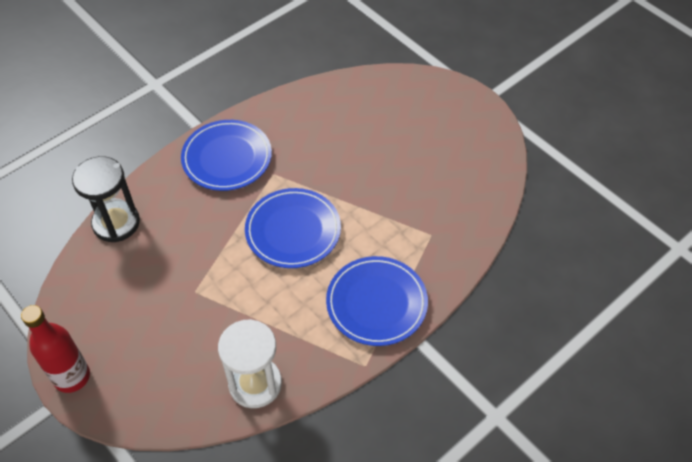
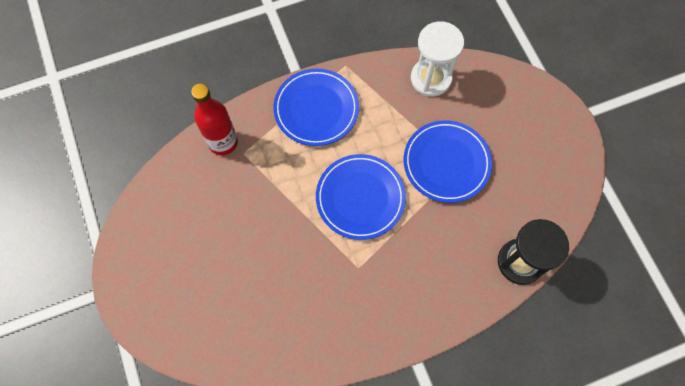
camera: 160 degrees left, 15 degrees up
(72, 377) = (570, 128): red bottle -> red bottle (223, 142)
(227, 158) = (398, 303): blue plate -> blue plate (446, 163)

